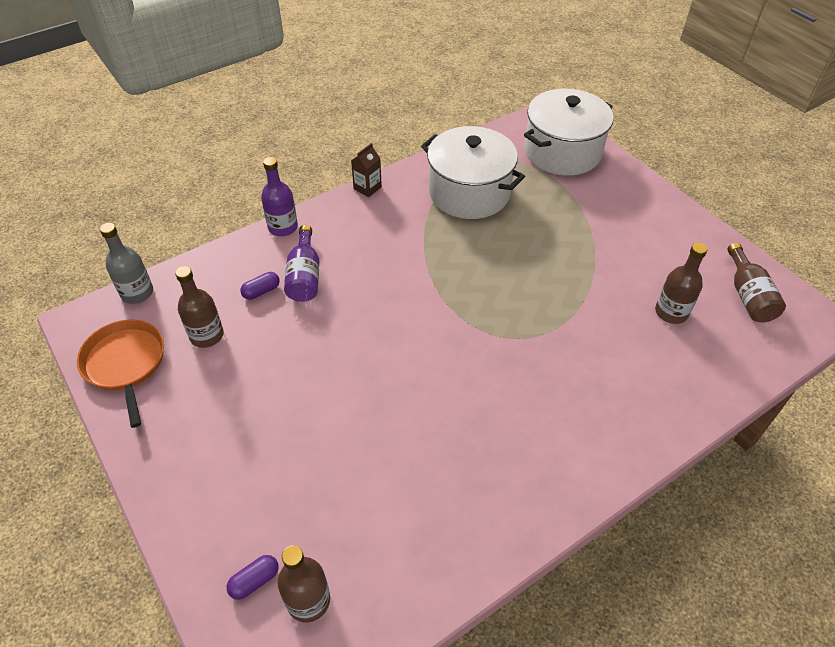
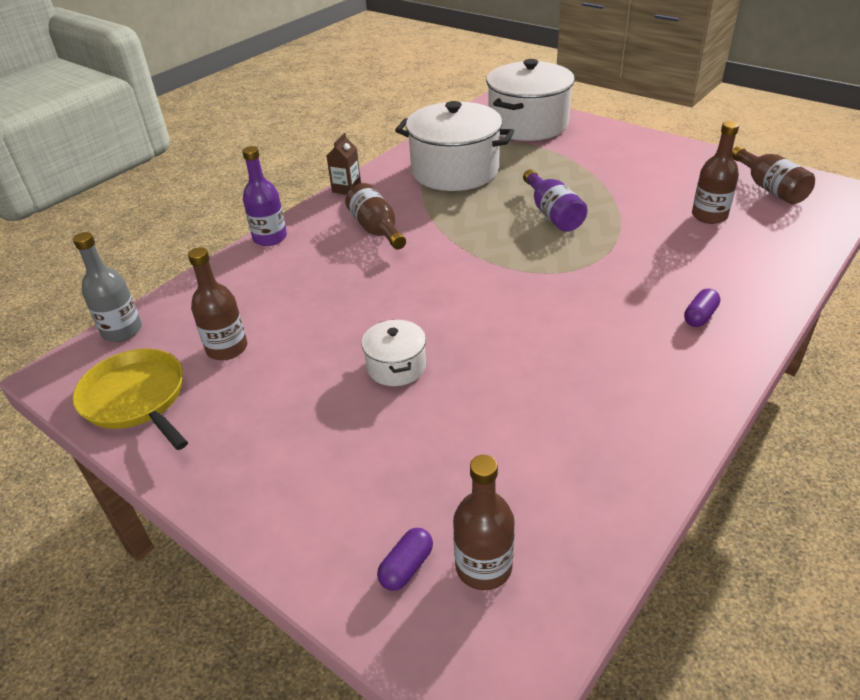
camera: 15 degrees left, 10 degrees down
(125, 364) = (136, 399): orange pan -> yellow pan
(261, 291) = (273, 295): purple capsule -> purple capsule (700, 316)
(304, 276) = (316, 272): purple bottle -> purple bottle (553, 214)
(326, 395) = (396, 366): none -> white pot
(372, 243) = (376, 230): none -> brown bottle

